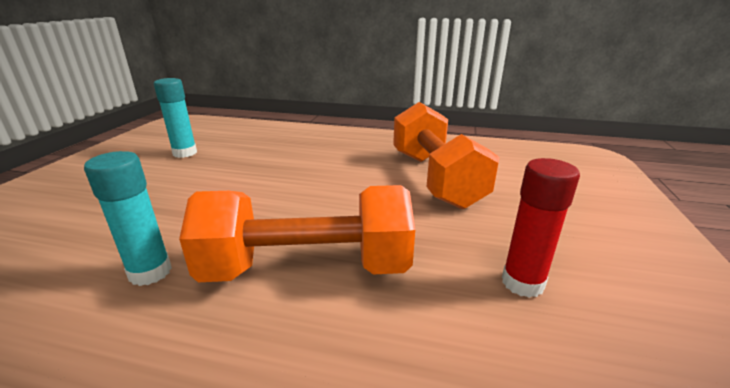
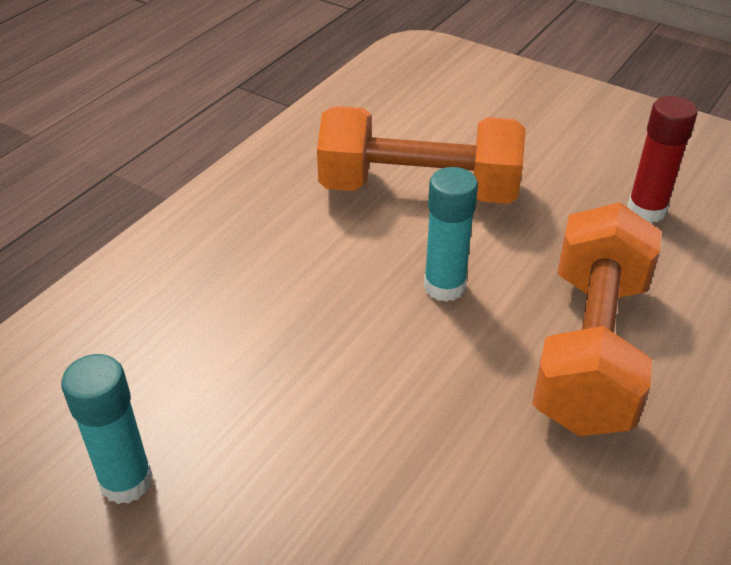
camera: 70 degrees left, 15 degrees up
(150, 272) = (562, 500): turquoise glue stick -> turquoise glue stick (444, 286)

